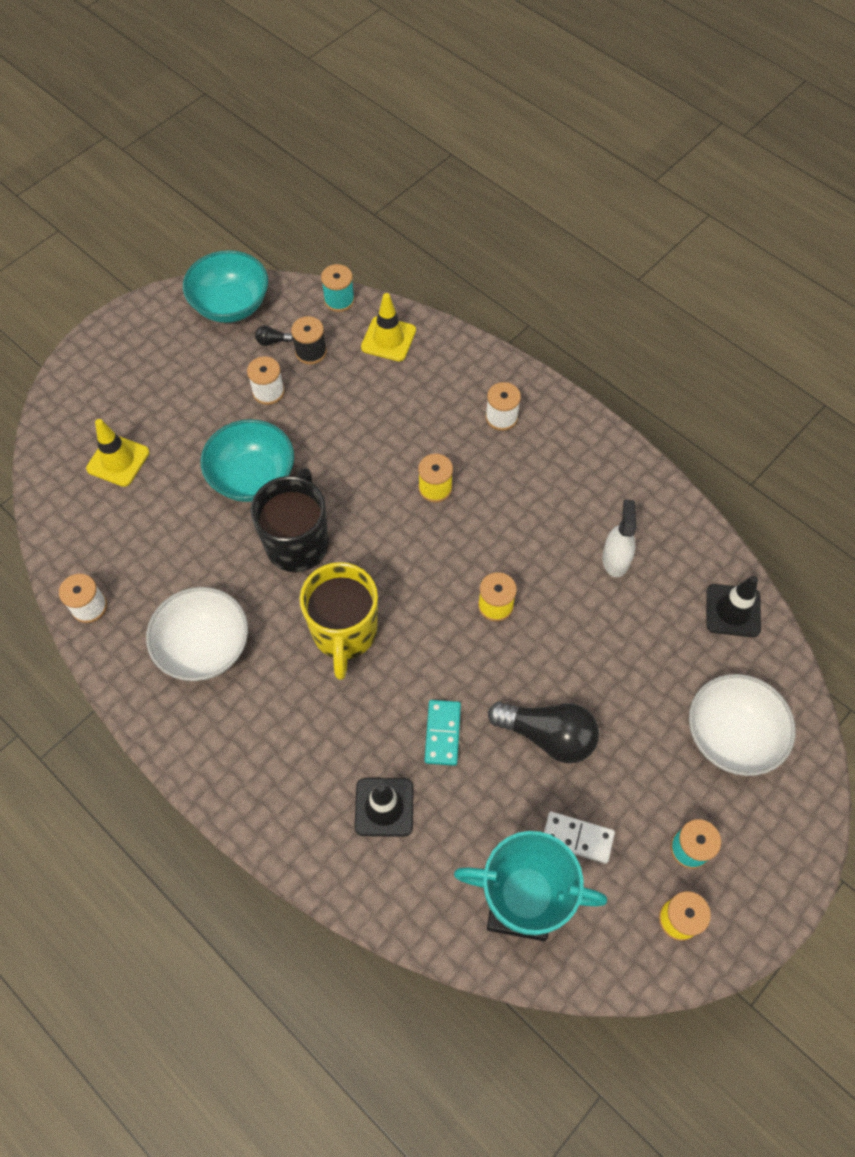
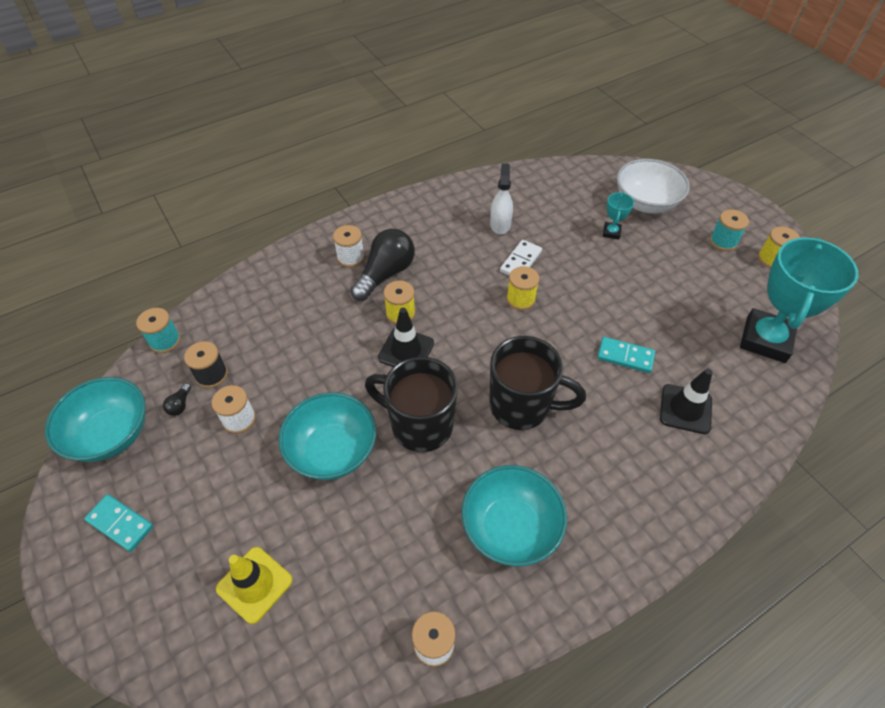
camera: 75 degrees left, 10 degrees down
(152, 348) = (120, 524): none -> turquoise domino
(204, 647) = (510, 527): white bowl -> turquoise bowl
(344, 633) = (521, 406): yellow mug -> black mug
(388, 339) = (231, 313): yellow traffic cone -> none
(547, 735) = (634, 294): black light bulb -> black light bulb (385, 274)
(577, 838) = (714, 296): white domino -> white domino (520, 261)
(615, 559) = (500, 224): white spray bottle -> white spray bottle turned 75 degrees clockwise
(651, 696) = (611, 232): none -> turquoise trophy
(733, 610) = (555, 179): black traffic cone -> black traffic cone (406, 350)

